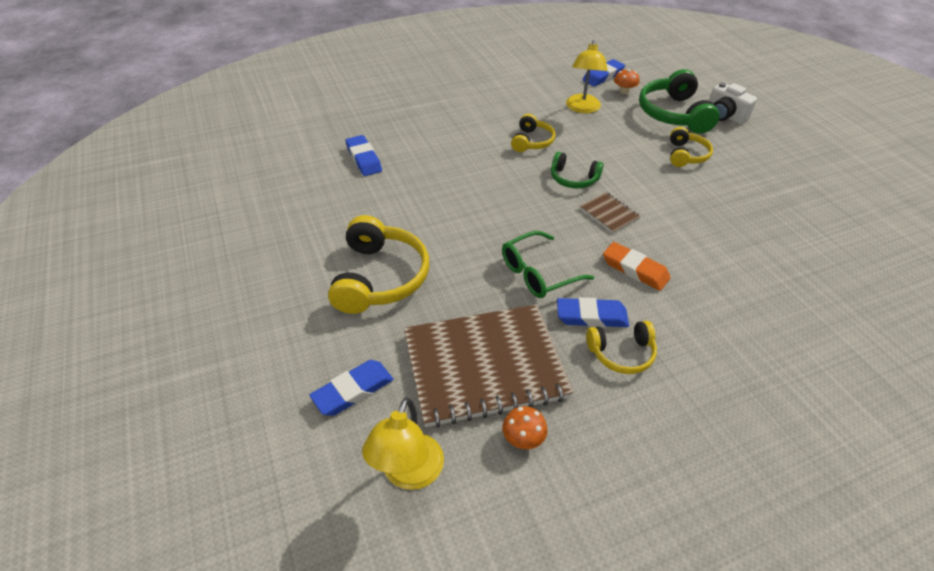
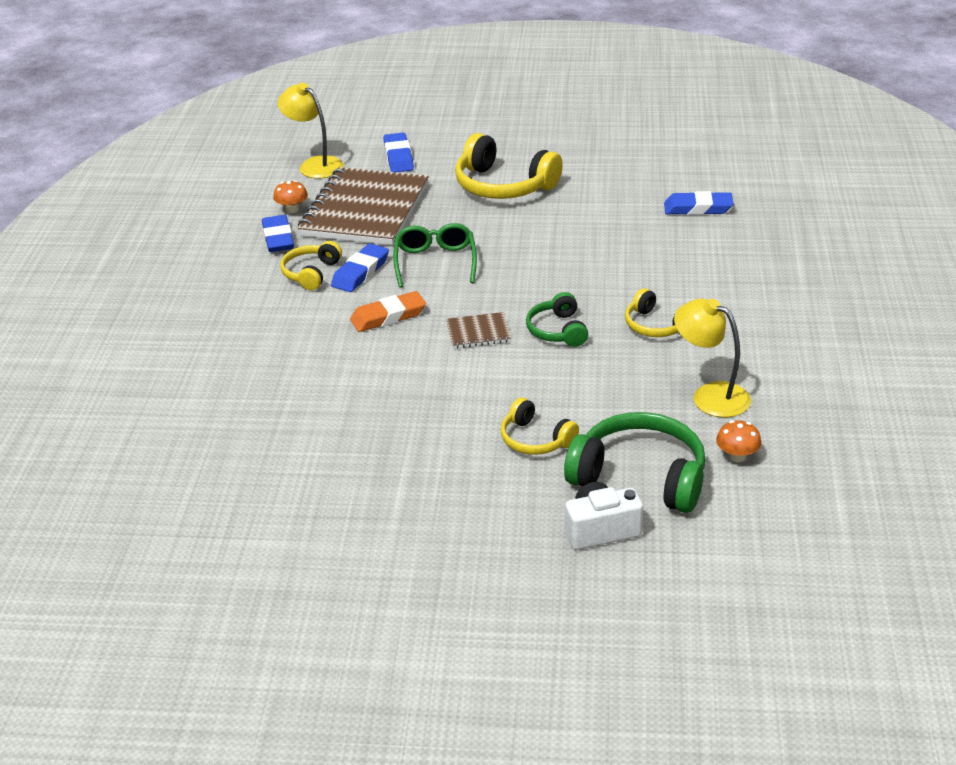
camera: 120 degrees right, 10 degrees down
(573, 179) = (557, 330): green headphones -> green headphones turned 60 degrees counterclockwise
(603, 76) = (797, 453): blue eraser -> blue eraser (278, 238)

